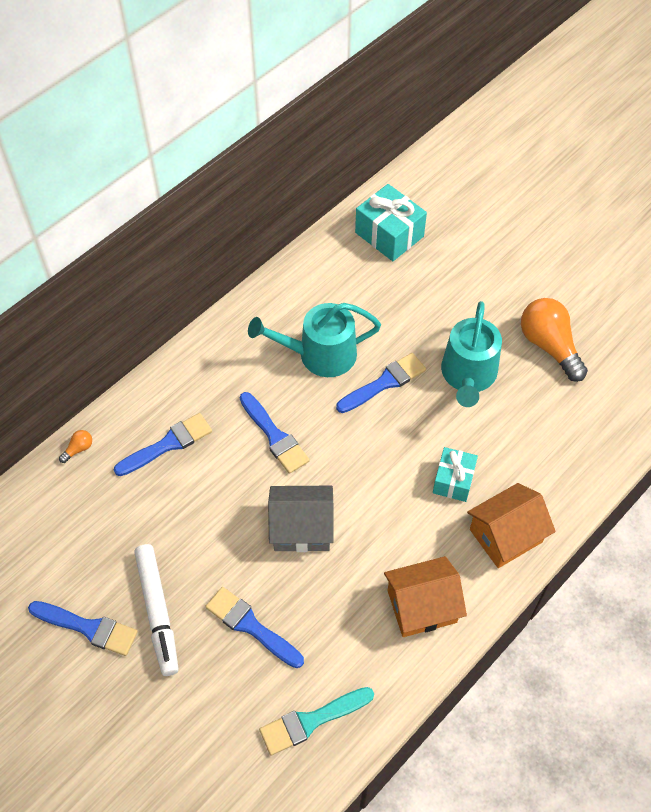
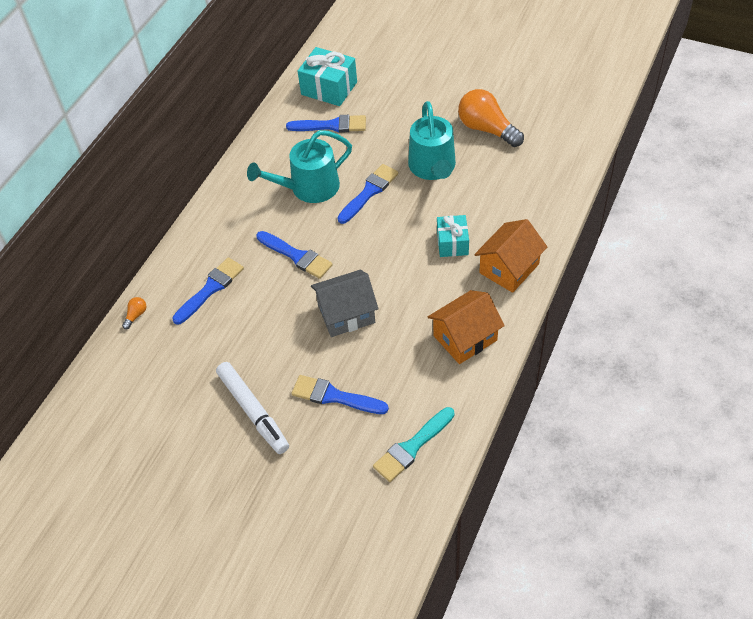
camera: 15 degrees left, 5 degrees down
(88, 628) = (199, 442): blue brush -> blue brush (331, 125)

